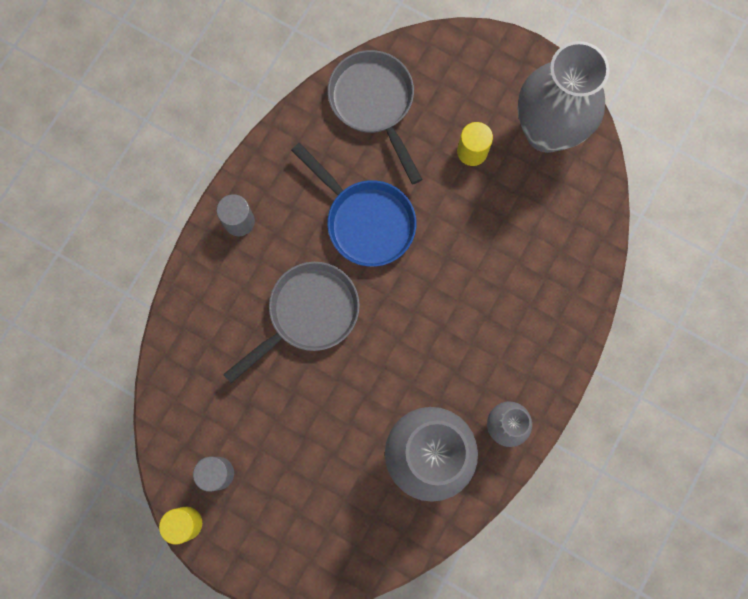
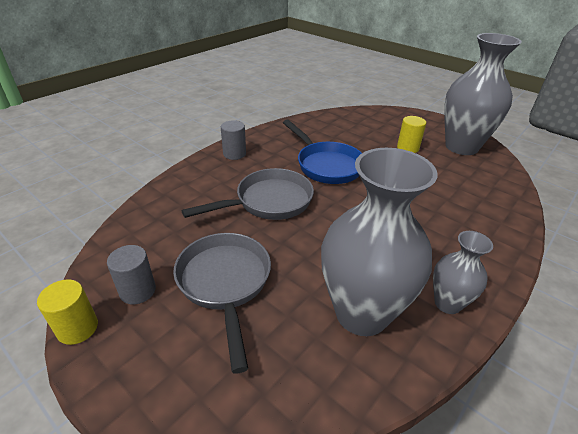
camera: 10 degrees right, 40 degrees down
(374, 104) = (341, 124): grey pan -> grey pan (225, 283)

